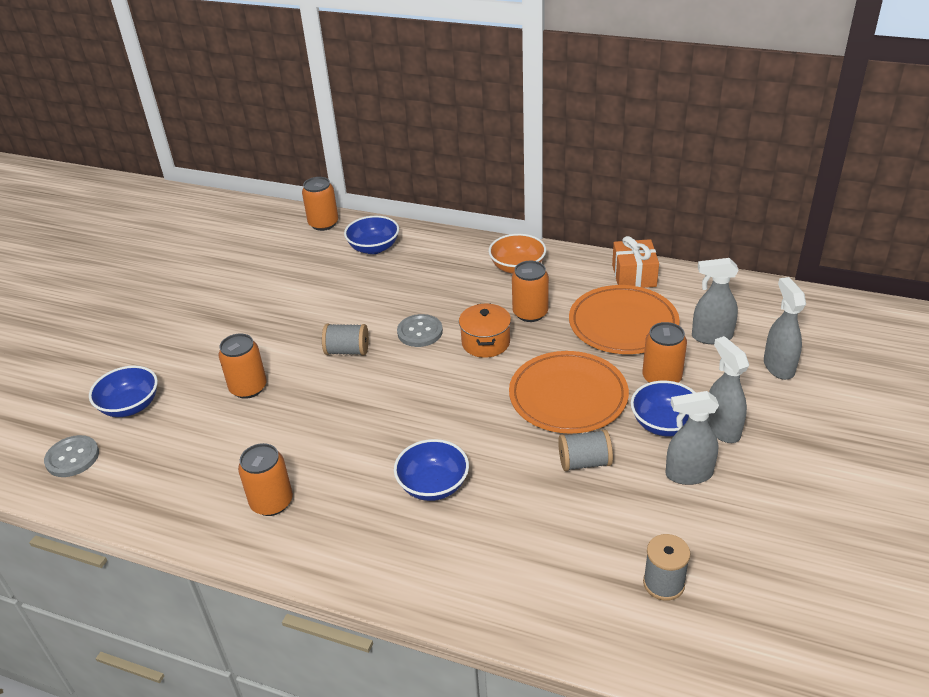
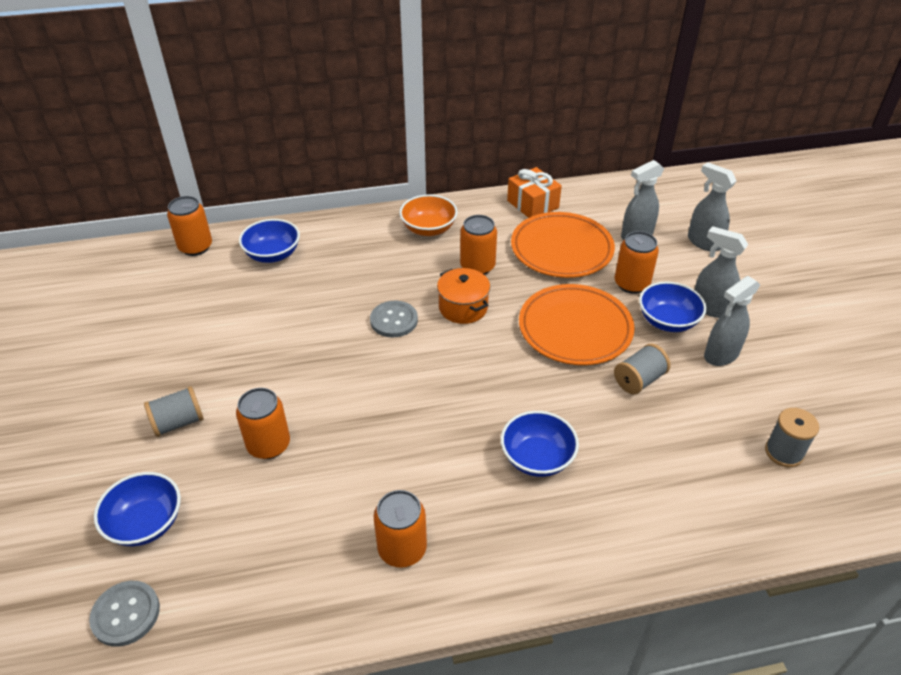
camera: 35 degrees left, 5 degrees up
(347, 351) = (339, 365): grey spool -> grey spool (178, 422)

